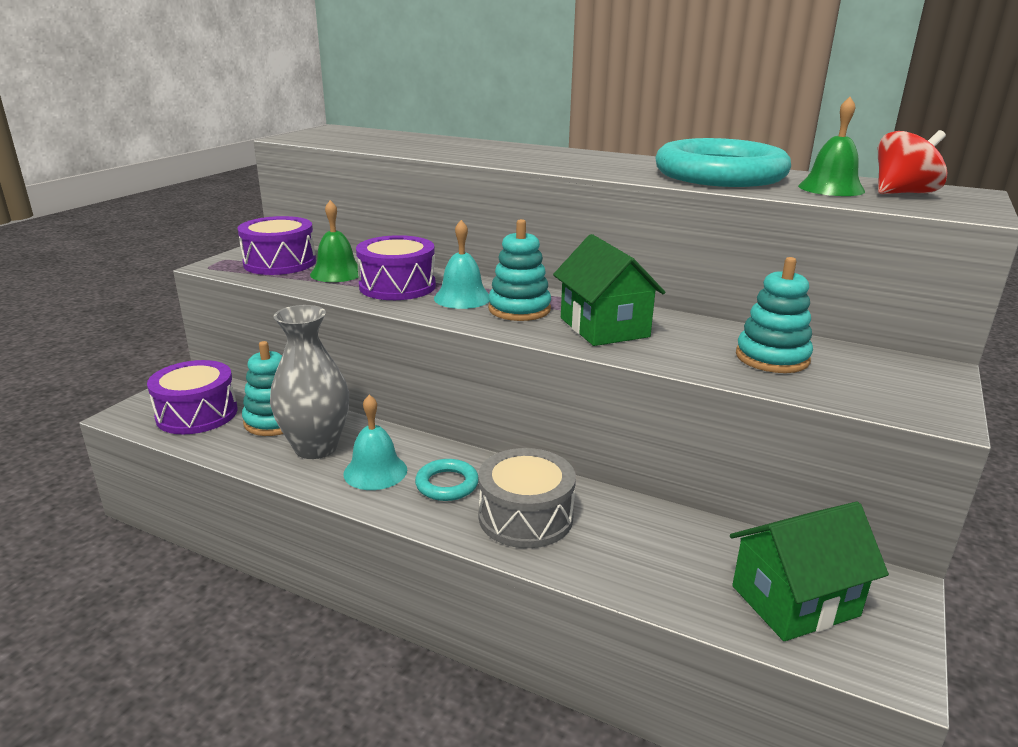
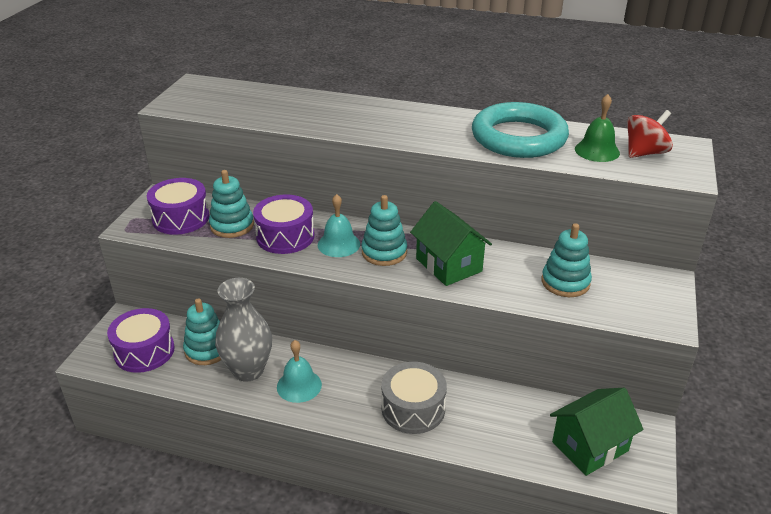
camera: 10 degrees left, 10 degrees up
(337, 273) = (232, 225): green bell -> turquoise stacking toy
(447, 484) = (352, 389): turquoise ring -> none

